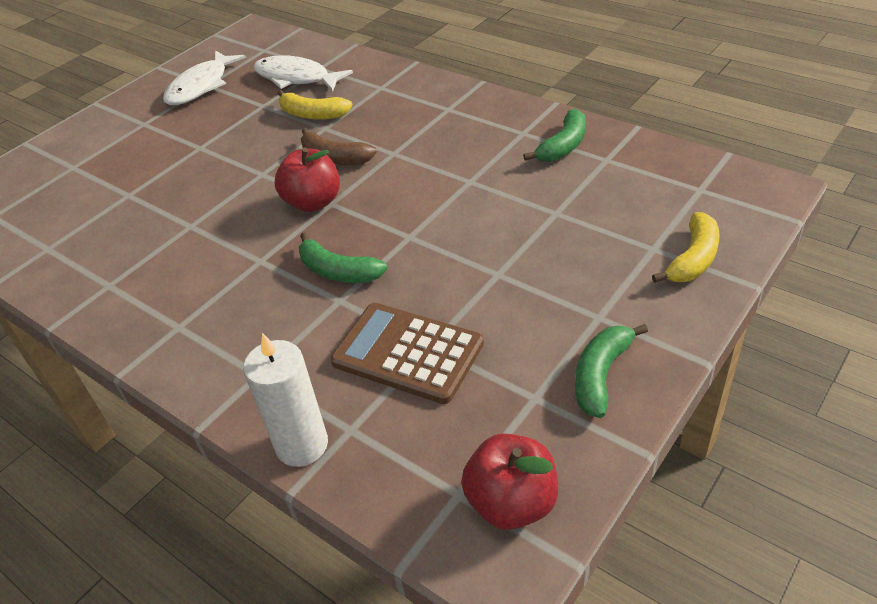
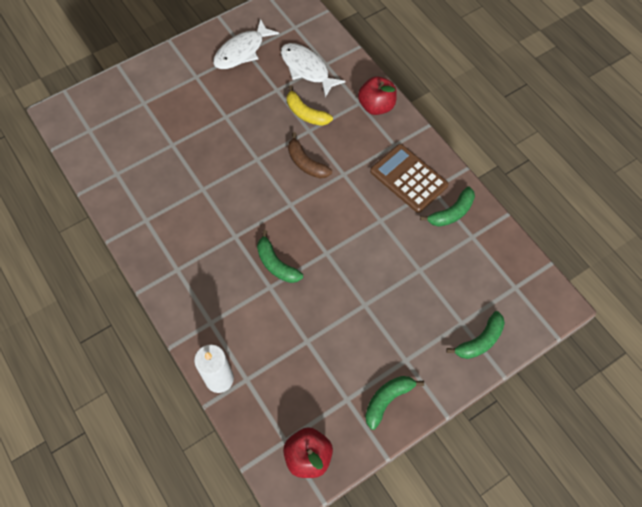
camera: 15 degrees right, 20 degrees up
(313, 202) = (280, 199): red apple -> red apple (376, 106)
(407, 353) = (293, 341): brown calculator -> brown calculator (408, 178)
(693, 259) = (480, 341): yellow banana -> green banana

